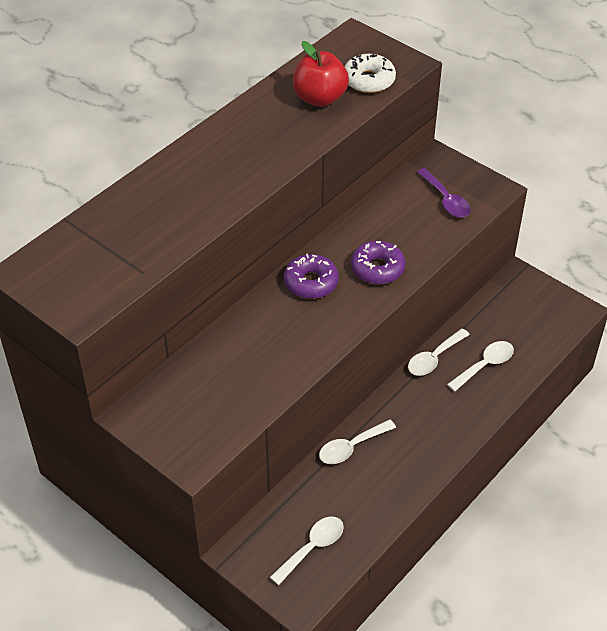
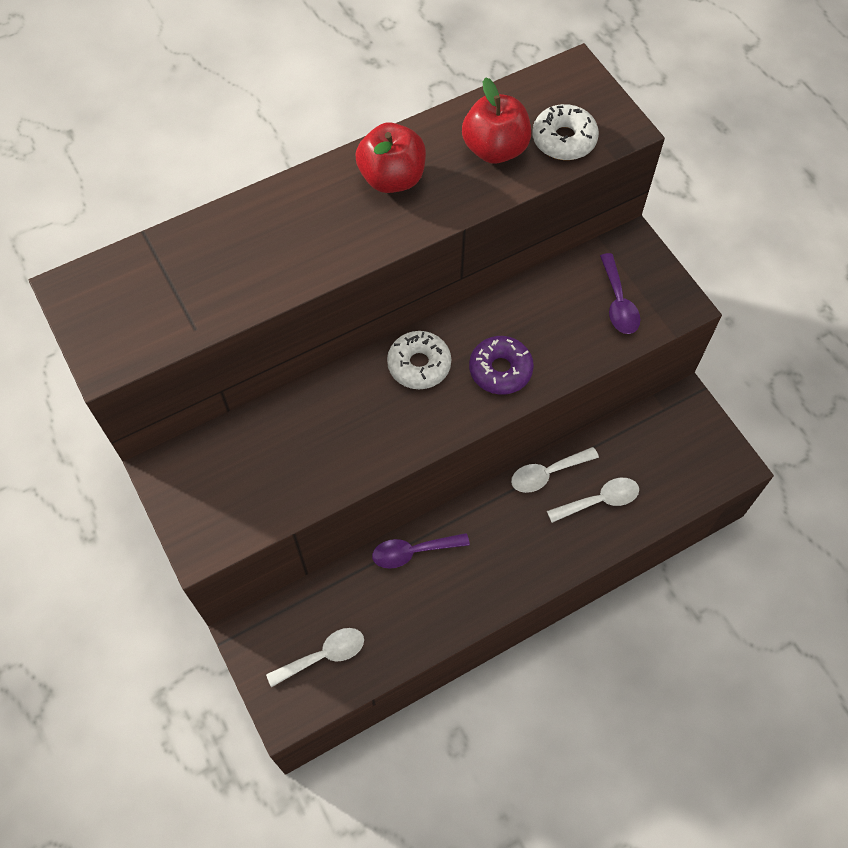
camera: 20 degrees right, 15 degrees up
(250, 135) = (392, 178): none -> red apple
(311, 282) = (419, 365): purple donut -> white donut
(351, 447) = (413, 552): white spoon -> purple spoon

